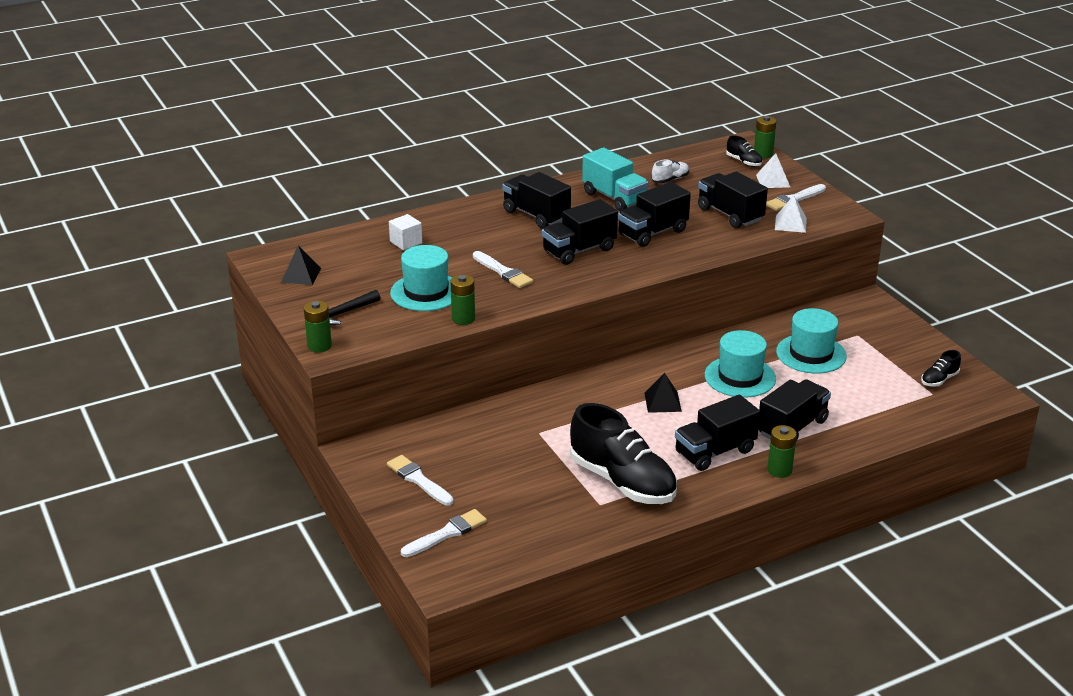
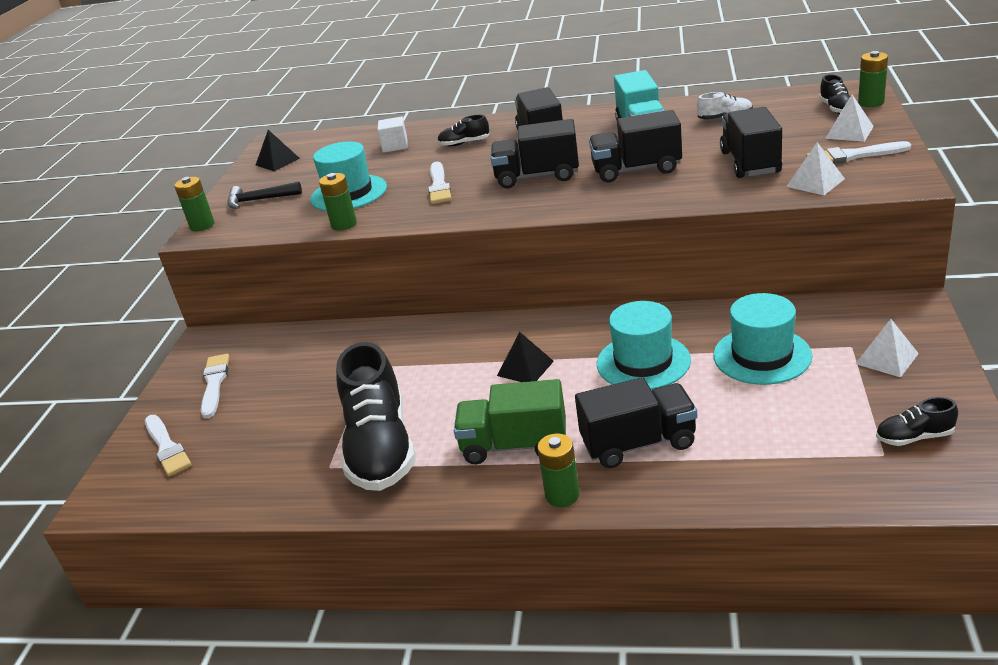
camera: 40 degrees right, 0 degrees up
(447, 533) = (167, 447): white brush -> white brush turned 60 degrees clockwise
(472, 231) = (464, 143): none -> black shoe
(715, 452) = (514, 445): black truck -> green truck
(884, 337) = (887, 358): none -> white pyramid

